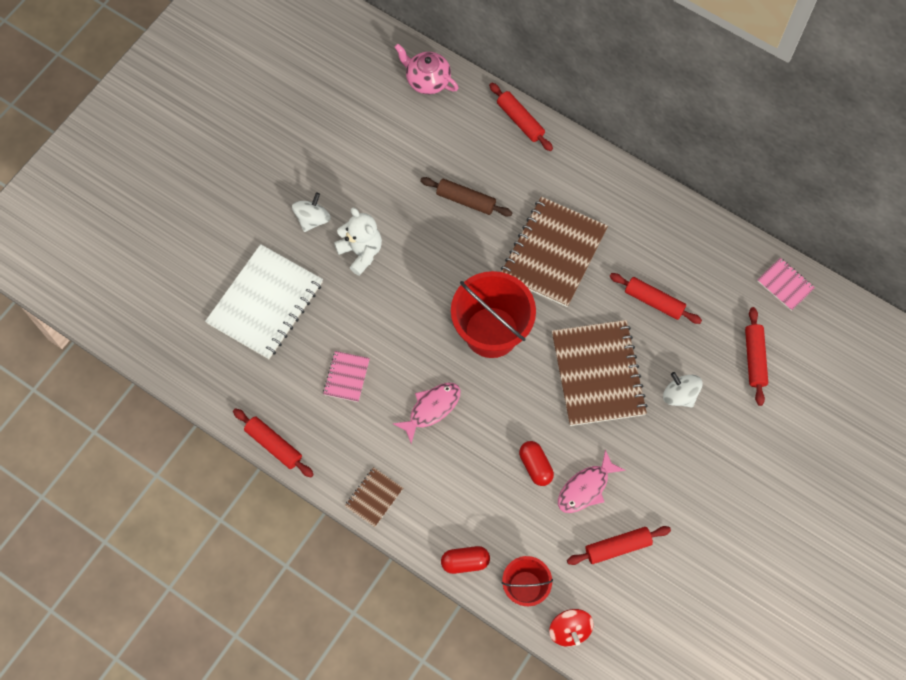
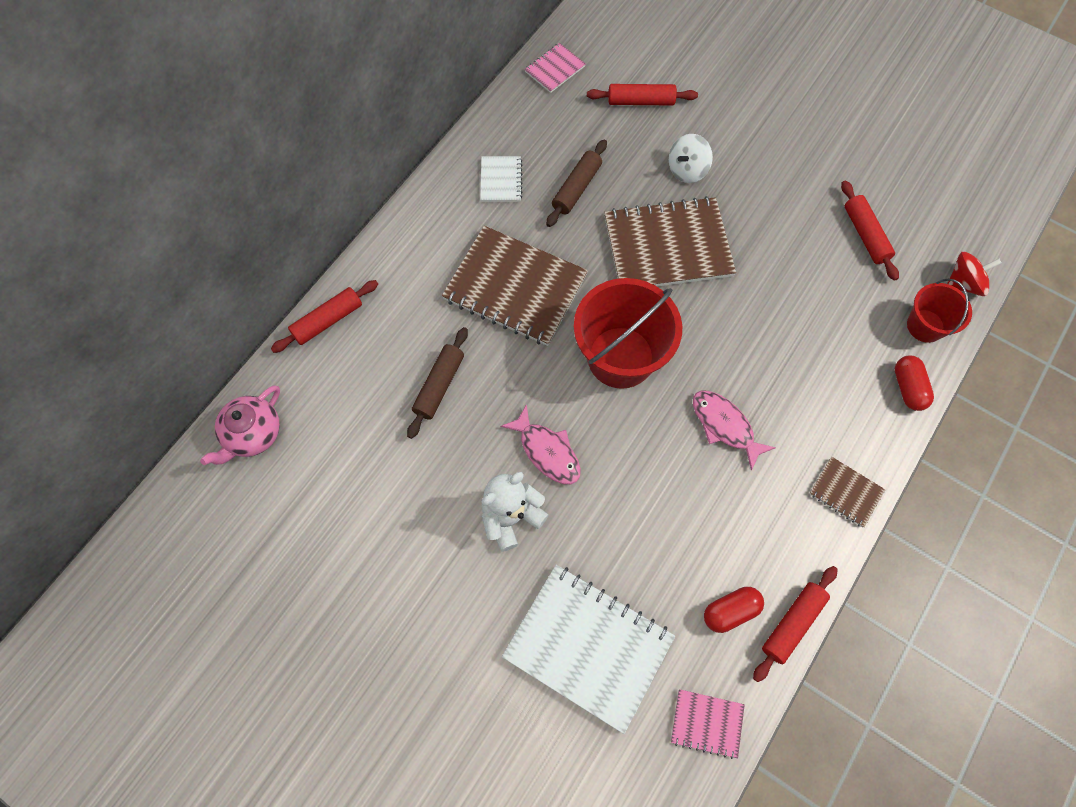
camera: 90 degrees left, 0 degrees up
(312, 219) = (459, 585): white spinning top -> none
(346, 377) = (690, 531): pink notebook -> pink notebook (707, 723)
(535, 466) = (784, 312): red capsule -> red capsule (730, 611)
(586, 488) = (803, 263): pink fish -> pink fish (547, 451)
(654, 301) = (576, 188): red rolling pin -> brown rolling pin
(658, 241) = (501, 180): none -> white notebook

